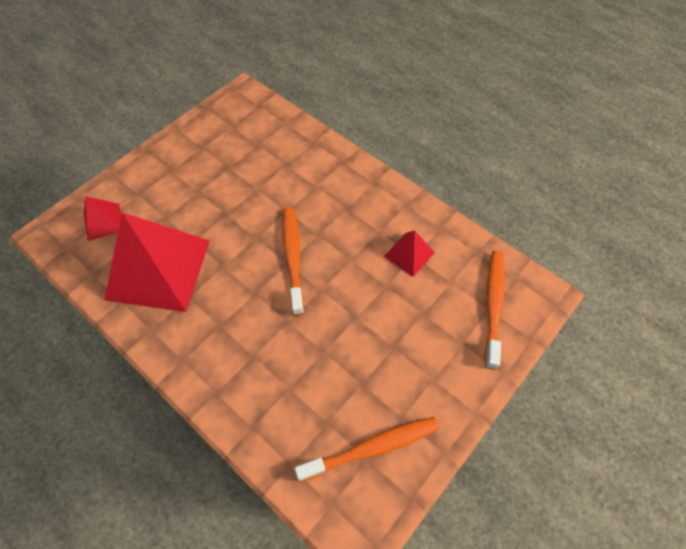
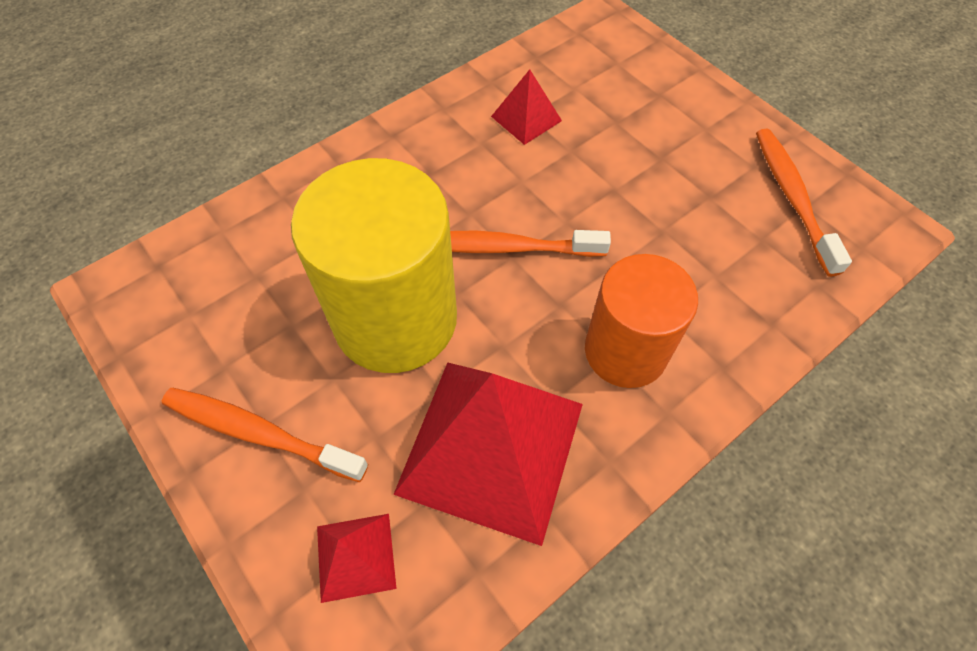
camera: 80 degrees left, 0 degrees up
(223, 333) = (625, 351): none -> orange cylinder
(235, 211) = (395, 319): none -> yellow cylinder
(493, 305) = (613, 58): orange toothbrush -> orange toothbrush (260, 433)

